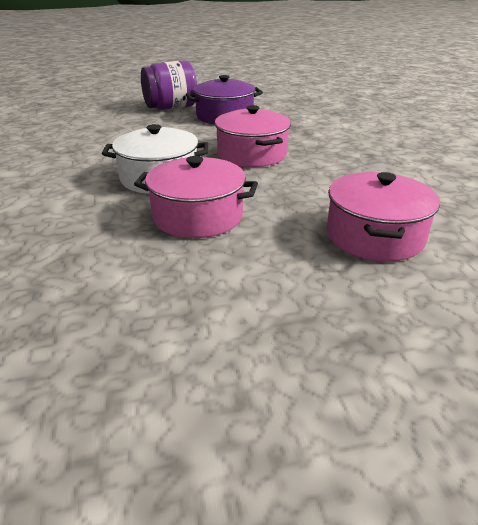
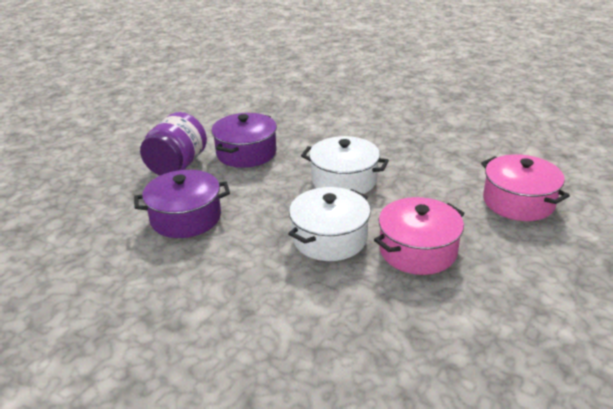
camera: 45 degrees left, 0 degrees up
(113, 130) = (186, 218): none -> purple pot
(252, 154) = (344, 180): pink pot -> white pot

